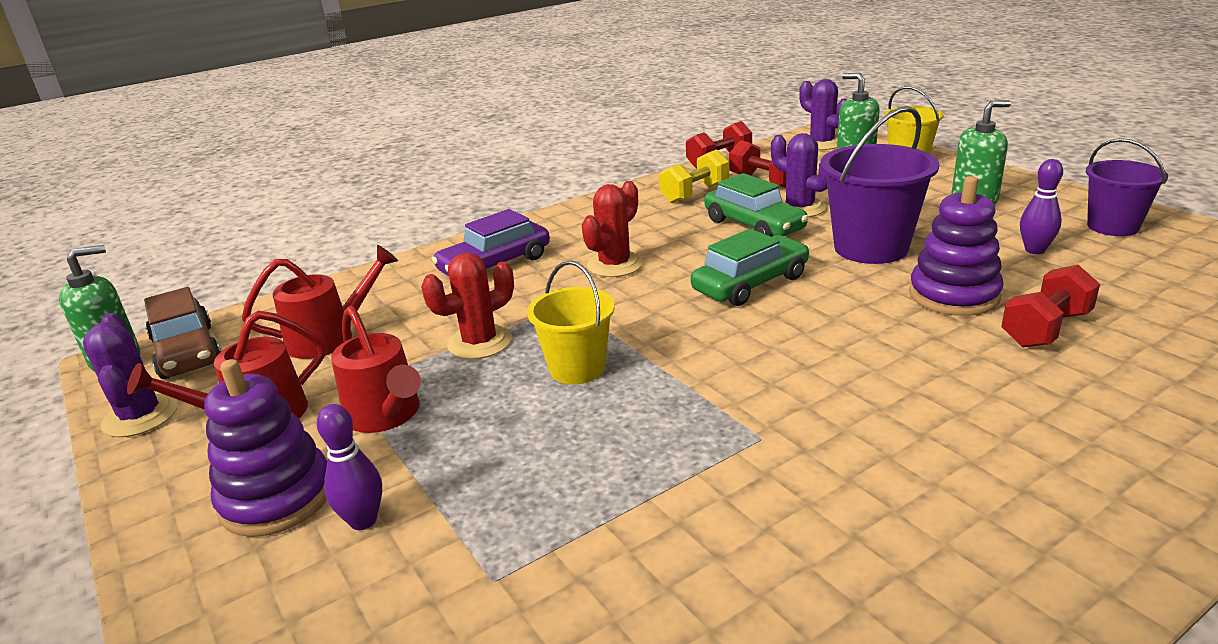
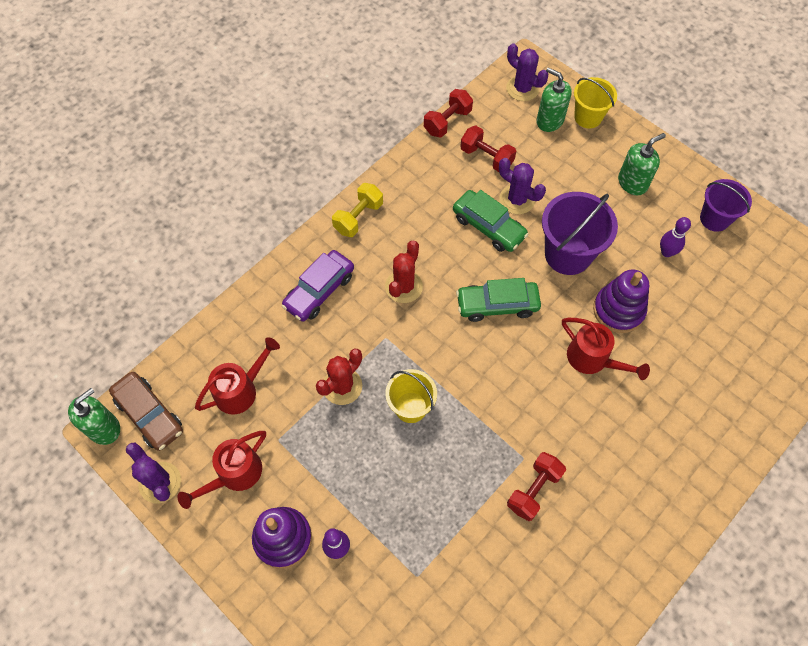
camera: 15 degrees left, 35 degrees up
(387, 416) = (313, 464): red watering can -> red watering can (593, 359)
(695, 194) = (438, 179): yellow dumbbell -> yellow dumbbell (358, 217)
(751, 284) = (497, 305): green car -> green car turned 135 degrees counterclockwise
(1045, 329) = (666, 343): red dumbbell -> red dumbbell (534, 490)

